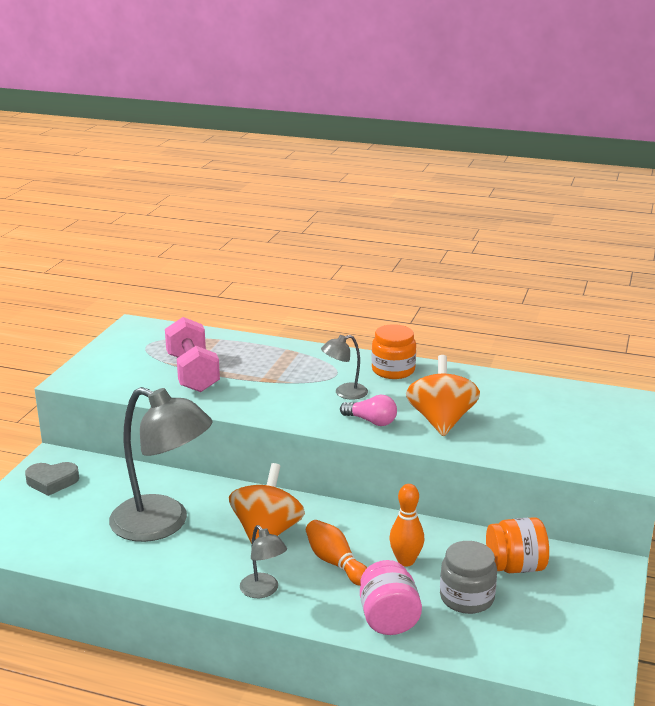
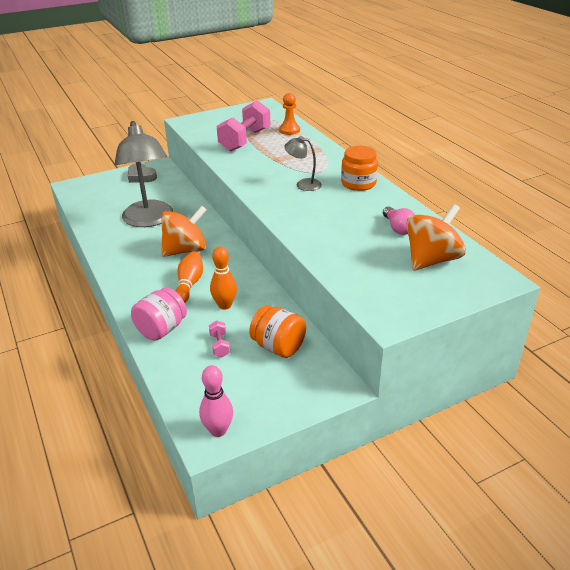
camera: 45 degrees right, 10 degrees up
(222, 343) = (289, 130): none -> orange pawn
(263, 591) = (133, 278): grey lamp -> none
(371, 421) = (287, 206): pink light bulb -> pink light bulb (398, 228)
(441, 421) = (328, 225): orange spinning top -> orange spinning top (431, 260)
(467, 598) = (220, 345): grey jar -> pink dumbbell
(591, 663) = (218, 430): none -> pink bowling pin

